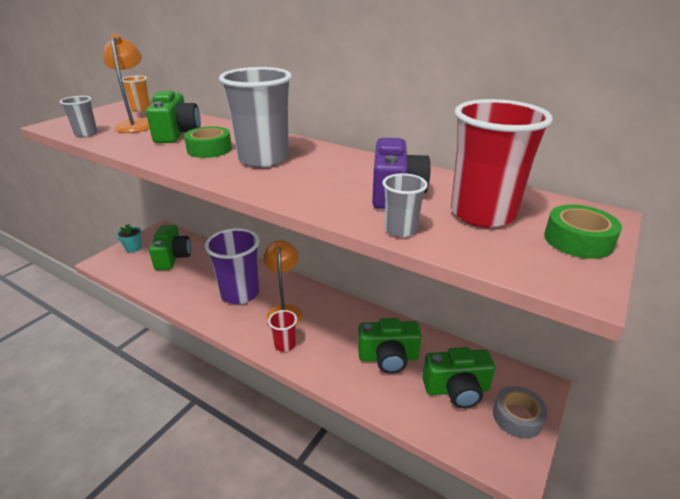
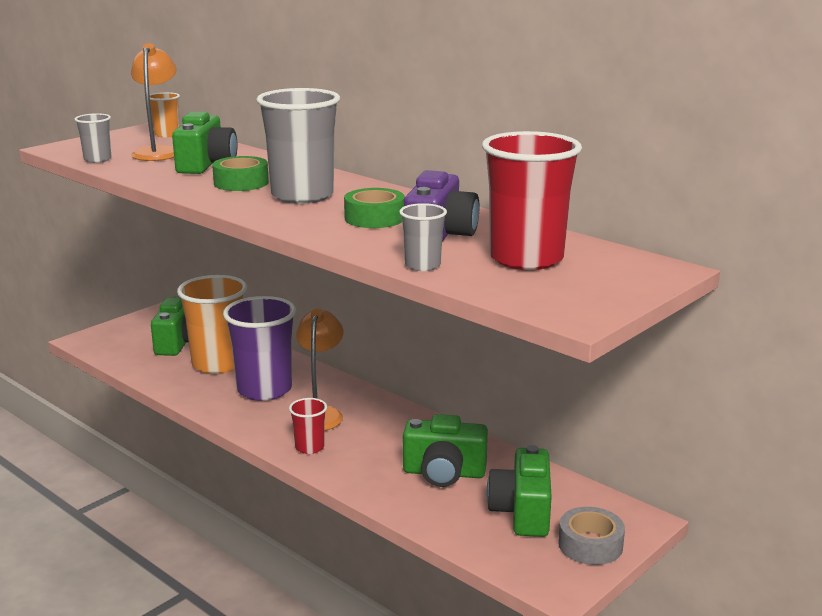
camera: 10 degrees right, 10 degrees down
(133, 248) = (129, 328): turquoise flower pot -> none
(202, 273) = (218, 364): none -> orange cup
(456, 389) = (522, 512): green camera -> green camera turned 90 degrees clockwise
(578, 240) = (612, 286): green tape -> green tape (374, 218)

